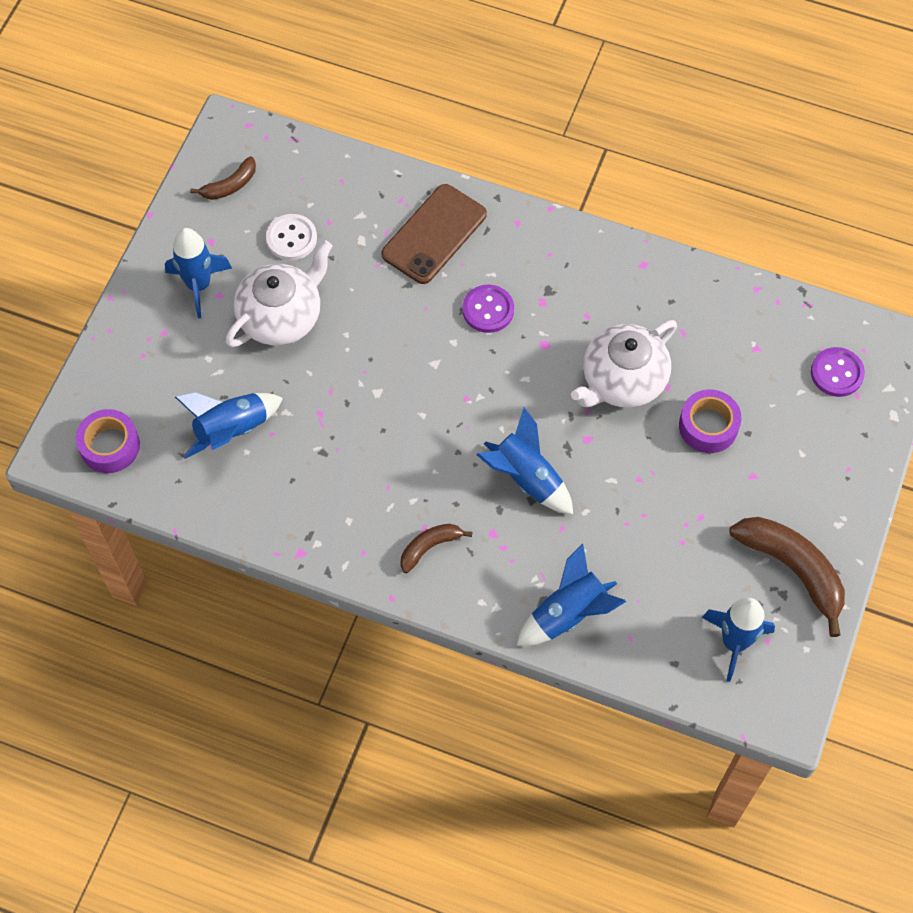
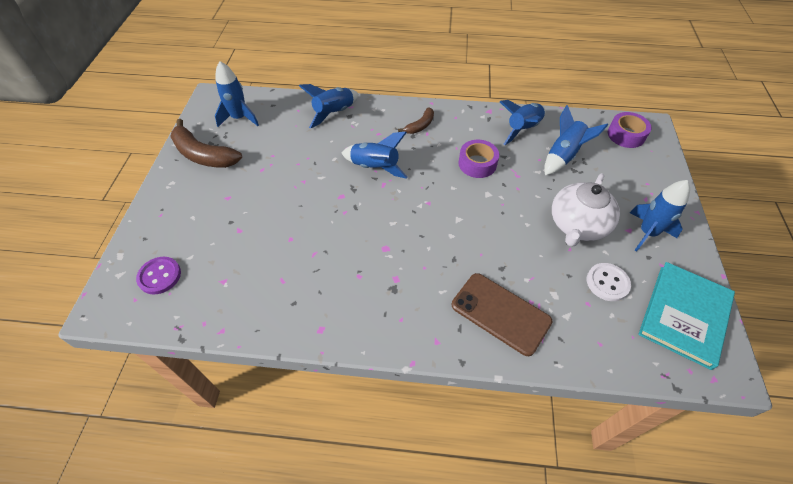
camera: 165 degrees right, 10 degrees down
(230, 185) = (684, 315): brown banana -> turquoise book
(265, 498) = (523, 129): none -> blue rocket
(434, 234) = (500, 313): brown phone -> brown phone turned 75 degrees counterclockwise
(488, 310) = (435, 263): purple button -> none
(622, 380) = (323, 236): white teapot -> none
(708, 426) = (259, 220): purple tape -> purple tape (477, 164)

